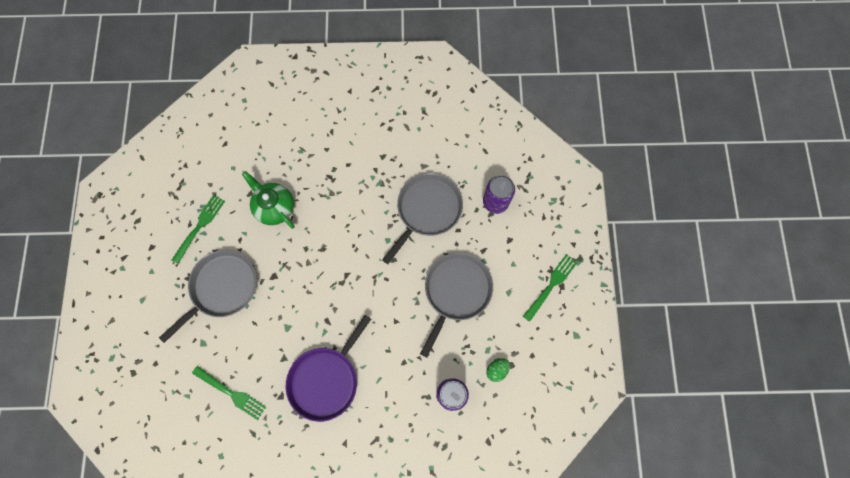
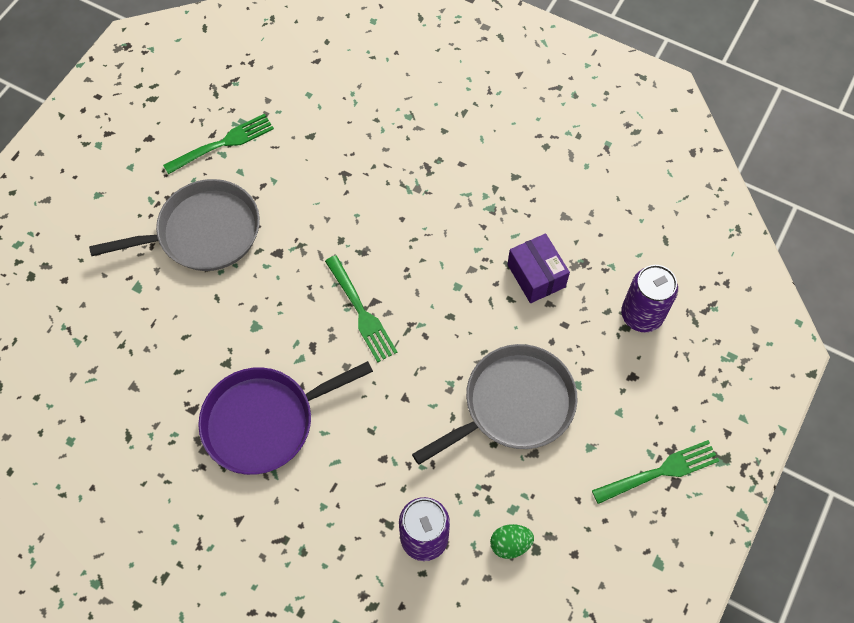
camera: 30 degrees right, 10 degrees down
(231, 393) = (133, 369): green fork -> green fork (361, 312)
(274, 207) = (332, 168): green teapot -> none
(427, 210) = (536, 276): grey pan -> purple box

